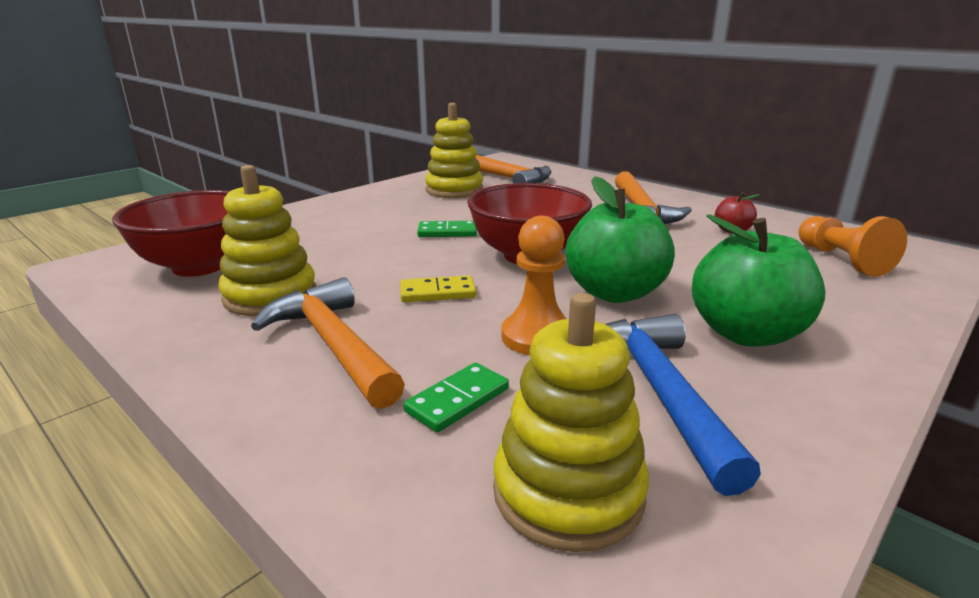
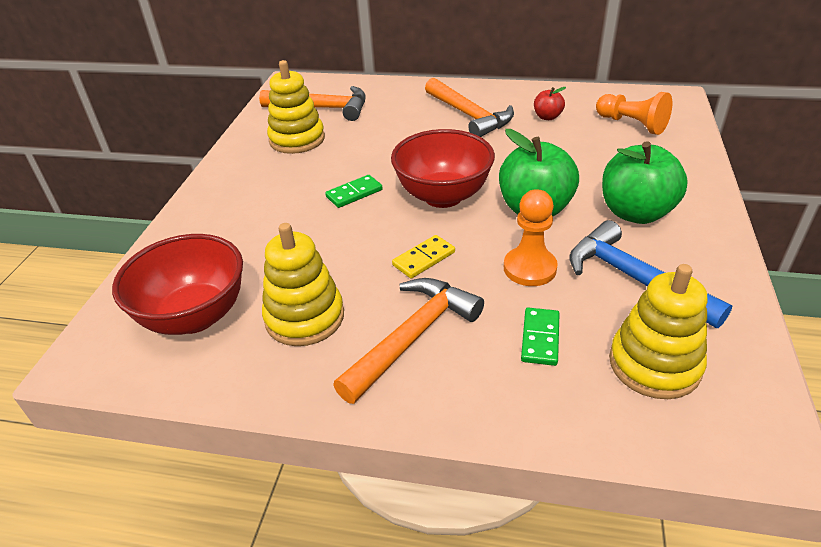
camera: 30 degrees left, 15 degrees up
(333, 345) = (412, 337): orange hammer -> orange hammer turned 105 degrees clockwise

